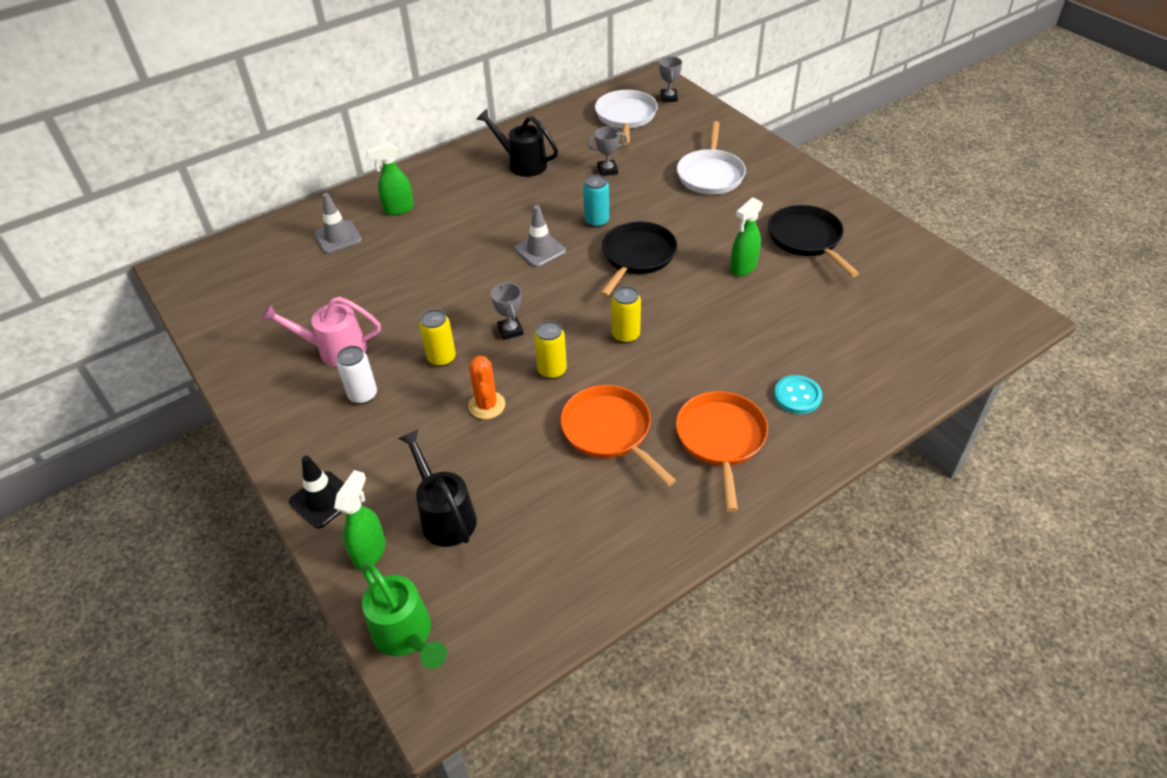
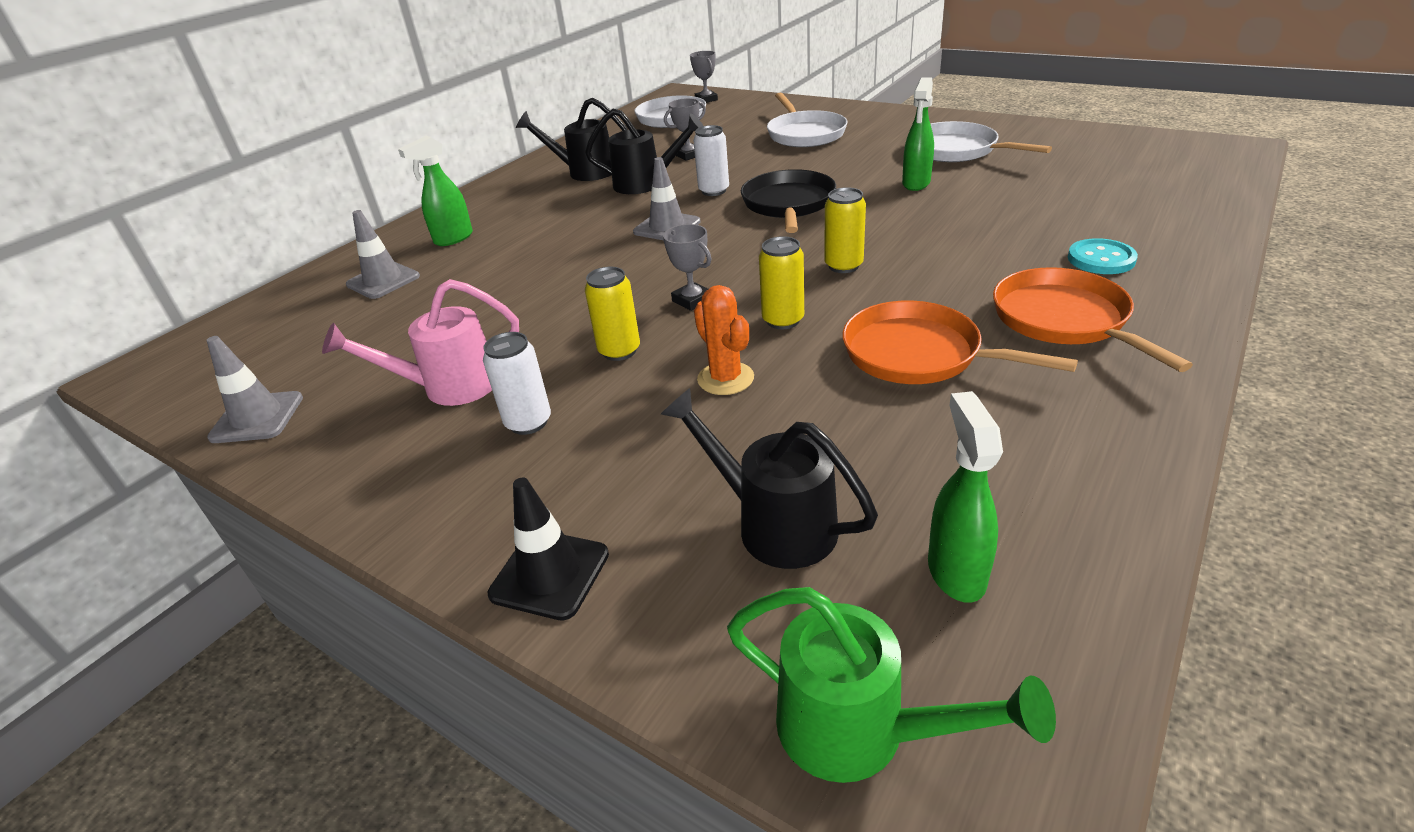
camera: 20 degrees left, 10 degrees down
(227, 334) = (257, 418): none -> grey traffic cone
(370, 551) = (687, 620): green spray bottle -> green spray bottle (956, 571)
(555, 194) = (645, 184): none -> black watering can
(596, 221) = (714, 191): turquoise can -> white can
(806, 239) = (956, 150): black pan -> white pan

